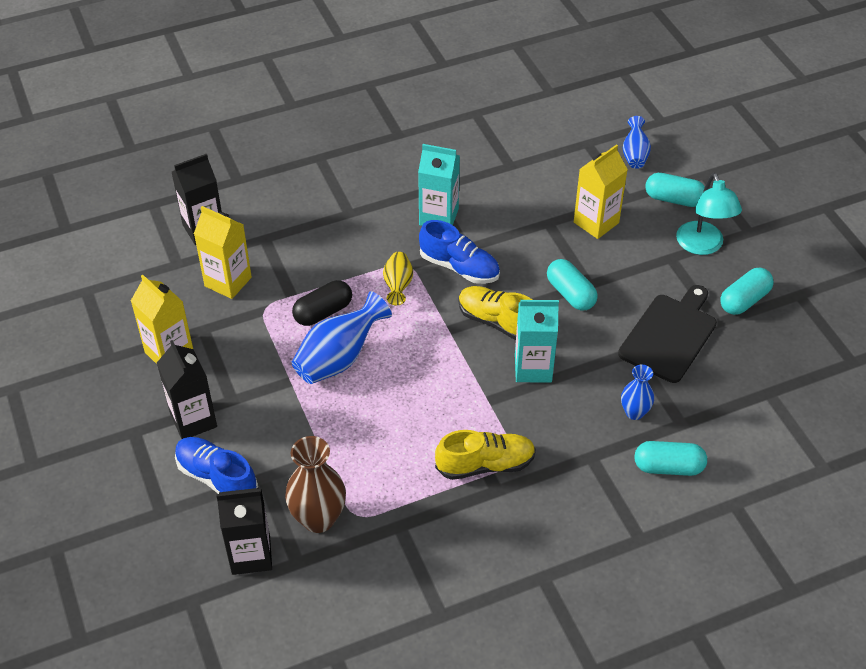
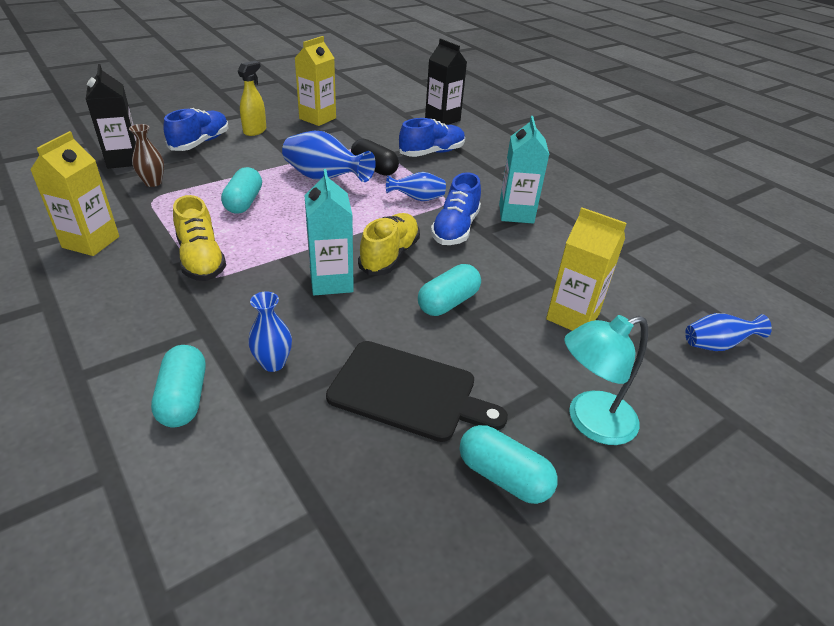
camera: 75 degrees right, 10 degrees down
(193, 420) = (255, 131): black carton -> yellow spray bottle
(228, 282) = (393, 131): yellow carton -> yellow carton (91, 242)
(295, 256) = (432, 153): none -> blue shoe
(318, 518) = (153, 182): brown vase -> brown vase, size x0.59
(398, 286) = (417, 199): yellow vase -> blue vase
(673, 199) = (661, 387): turquoise capsule -> turquoise capsule (244, 202)

